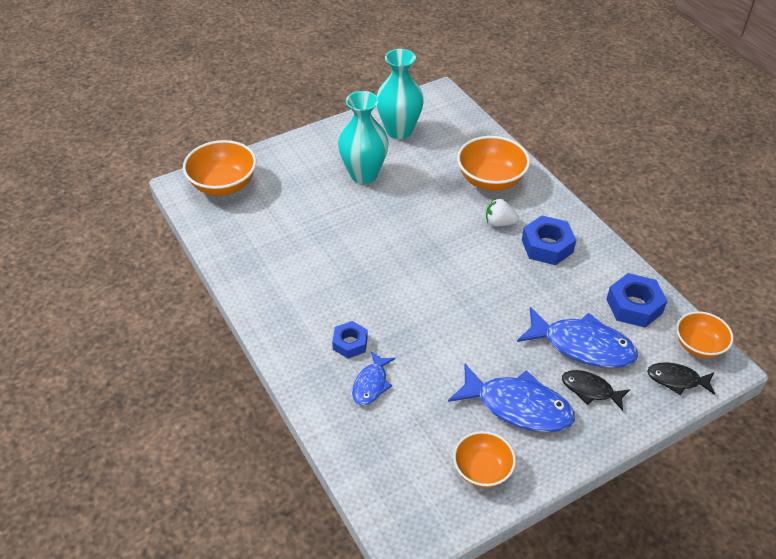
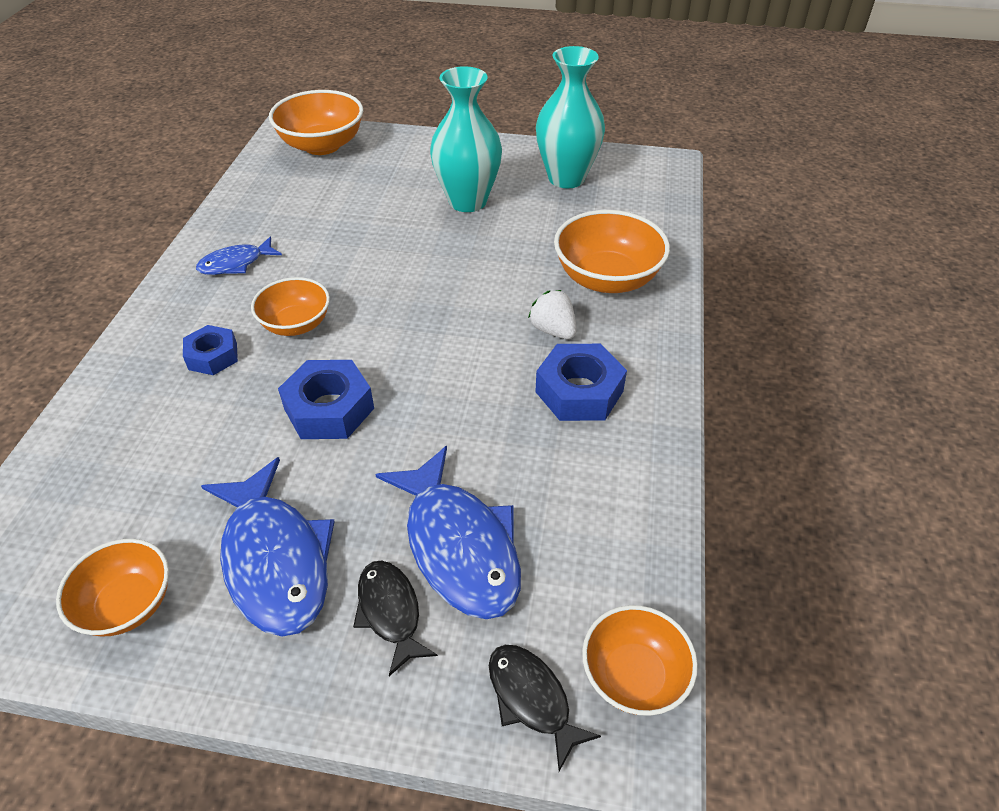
camera: 40 degrees right, 0 degrees up
(369, 299) = (296, 324): none -> orange bowl
(371, 384) = (169, 412): blue fish -> blue fish (235, 263)
(634, 306) = (603, 545): blue nut -> blue nut (329, 409)

